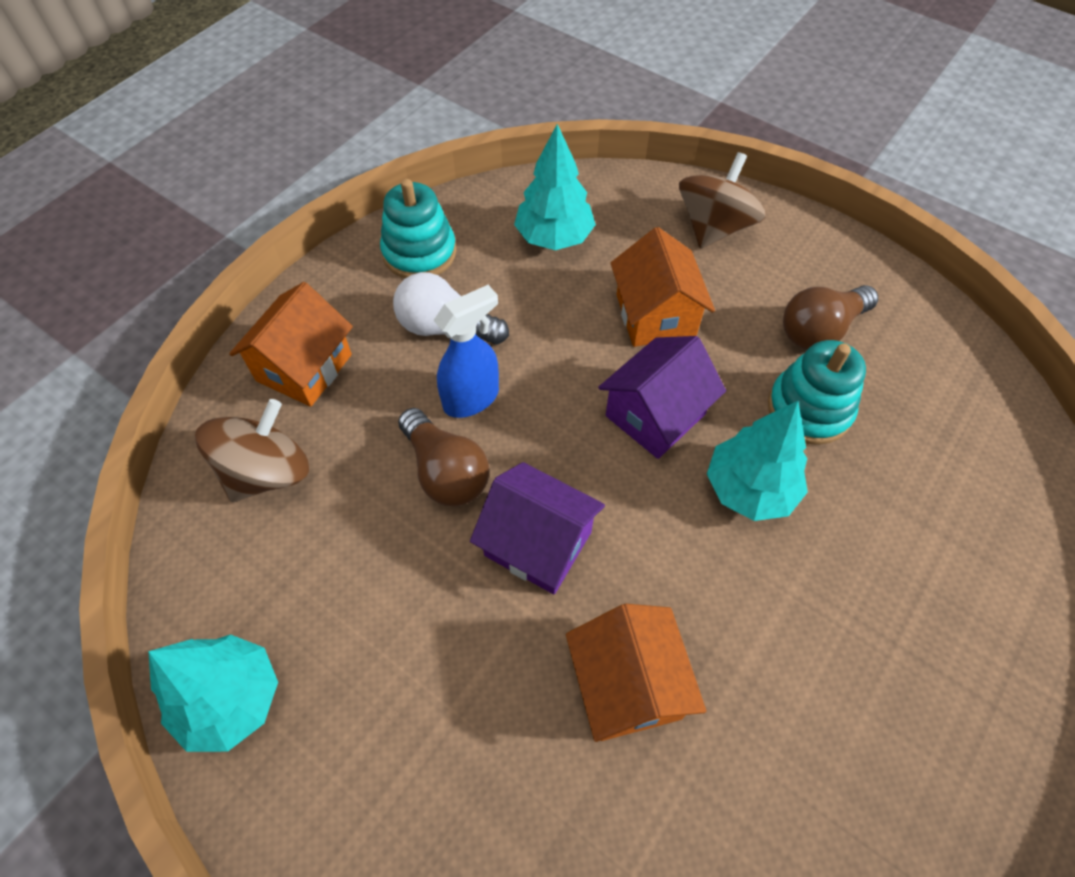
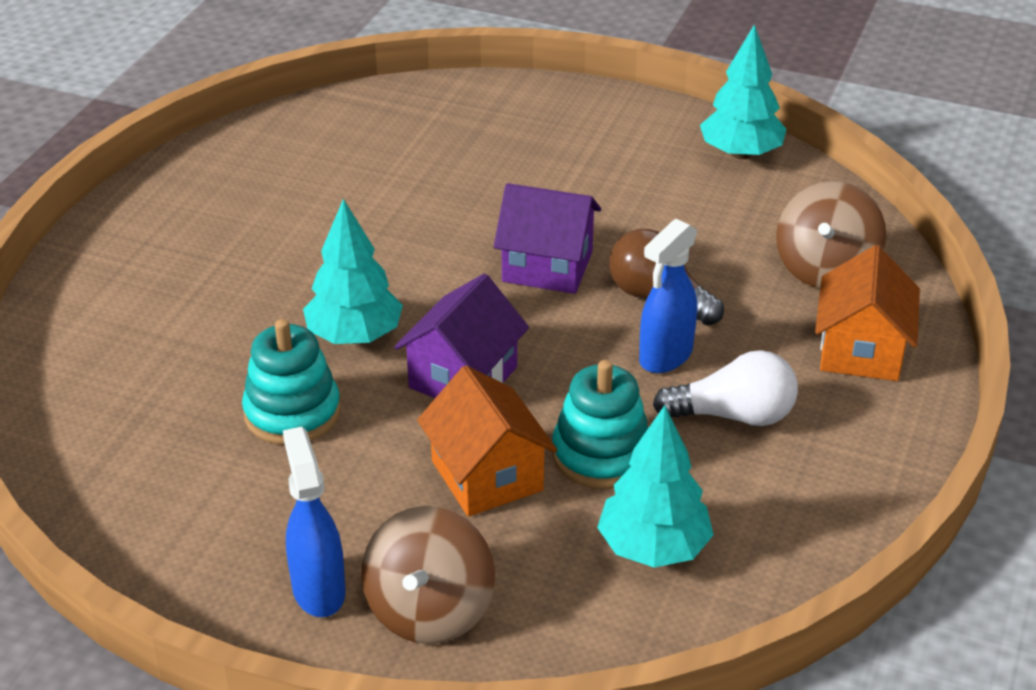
camera: 165 degrees right, 20 degrees down
(419, 252) = (820, 493): turquoise stacking toy -> turquoise stacking toy (601, 455)
(628, 685) = (443, 206): orange house -> none
(788, 254) = (318, 589): none -> blue spray bottle
(820, 330) = (276, 498): brown light bulb -> none

